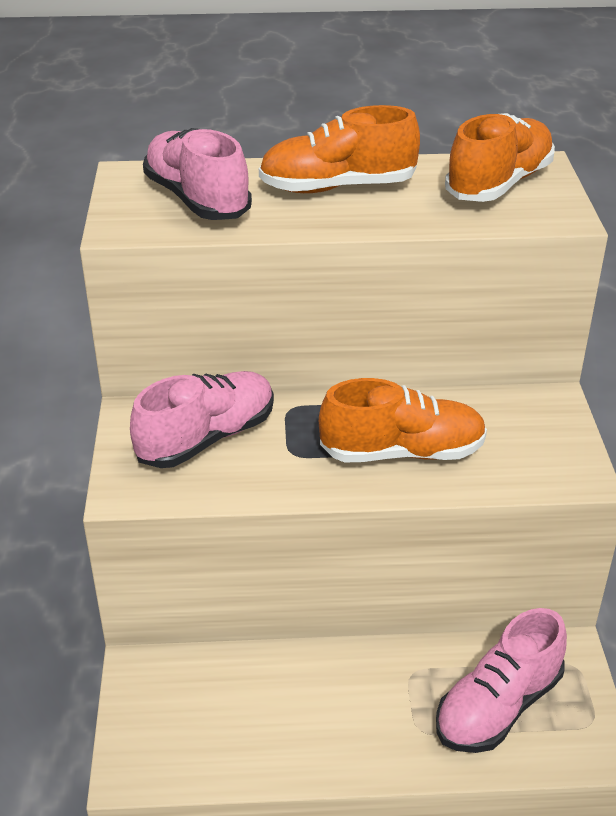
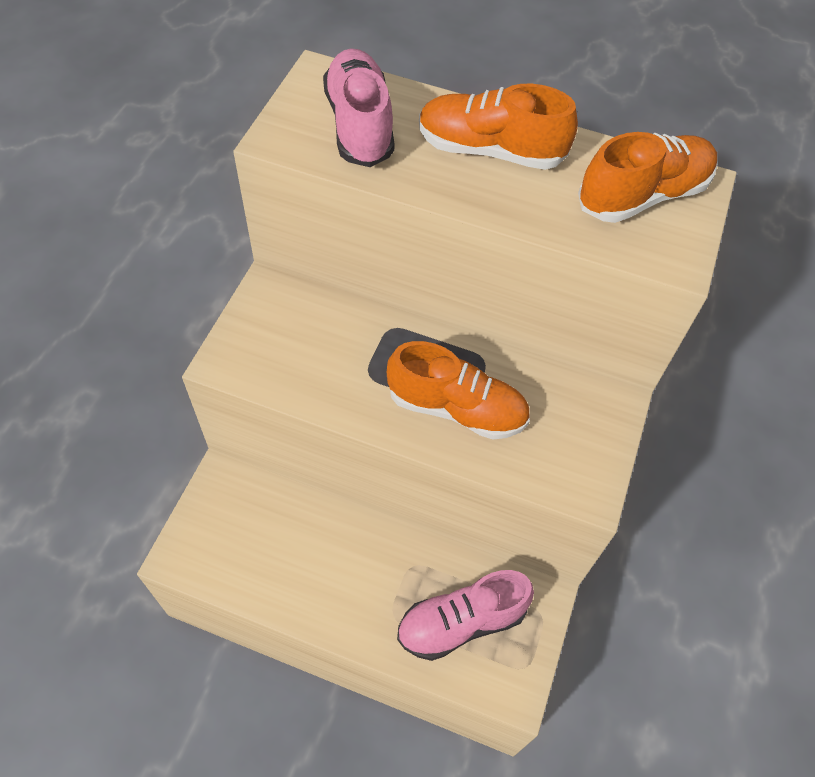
camera: 20 degrees right, 20 degrees up
(207, 438) = (311, 333): pink shoe -> none

